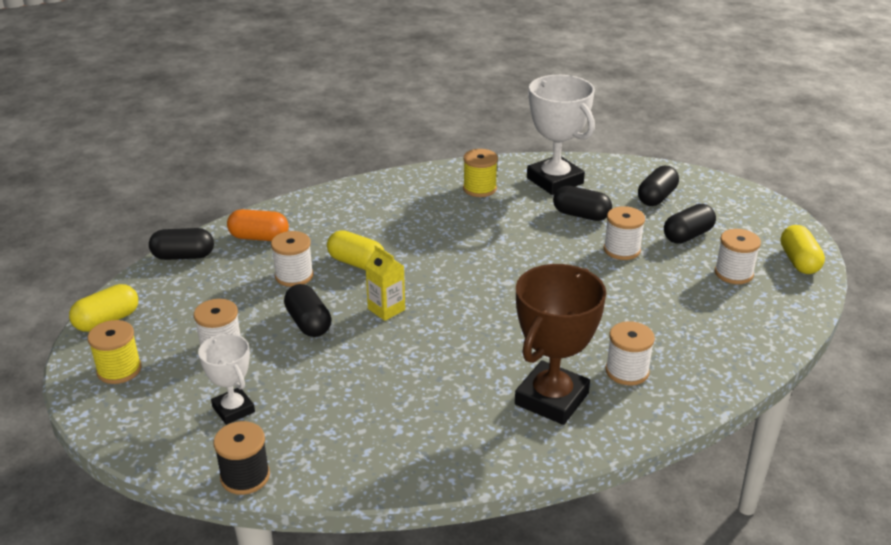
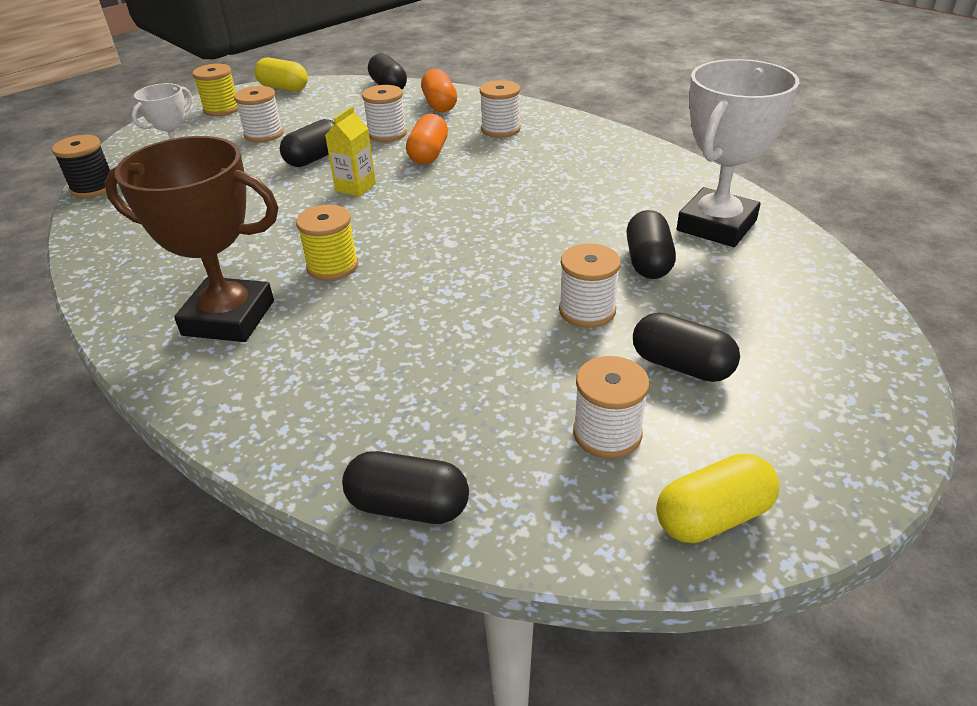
camera: 70 degrees right, 5 degrees up
(356, 263) = (428, 154): yellow capsule -> orange capsule
(479, 189) = (639, 182): yellow spool -> yellow spool (332, 266)
(627, 371) = (299, 365): white spool -> white spool (500, 129)
(657, 197) = (767, 317): black capsule -> black capsule (408, 506)

